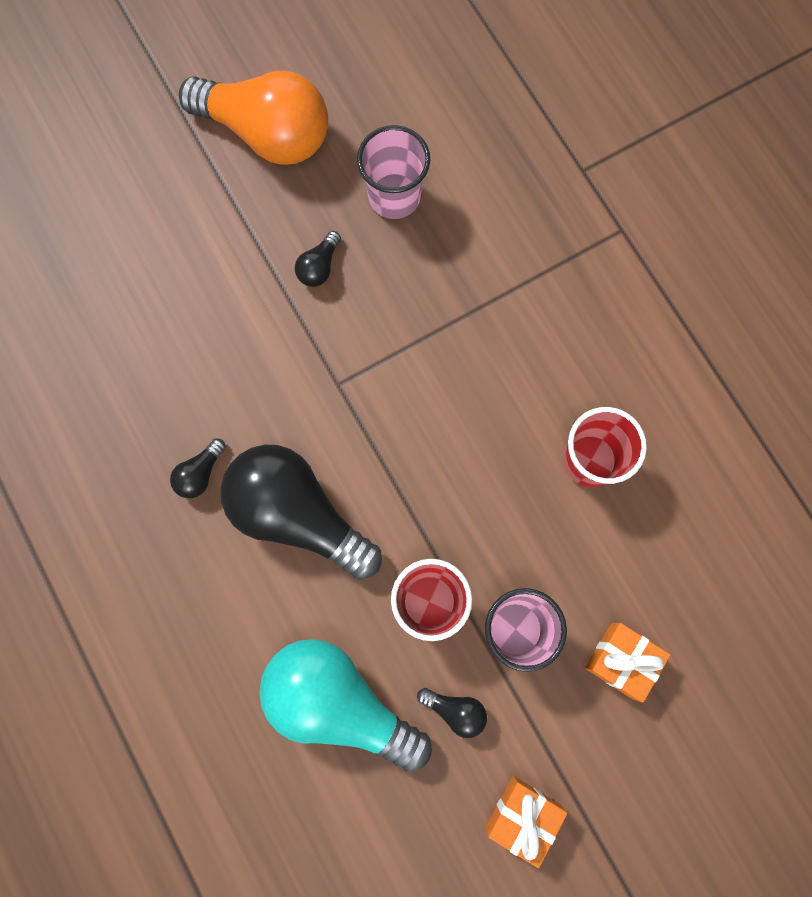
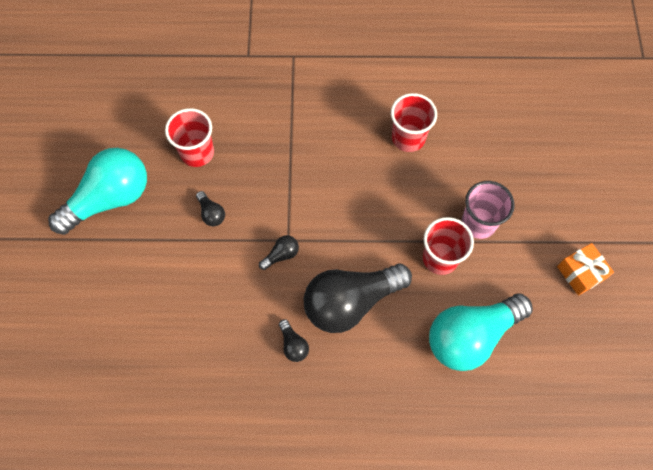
camera: 60 degrees left, 10 degrees down
(266, 133) = (110, 199): orange light bulb -> turquoise light bulb
(394, 196) = (197, 153): pink cup -> red cup
(455, 710) = (507, 276): black light bulb -> black light bulb (281, 255)
(622, 660) = (522, 180): orange gift -> none

